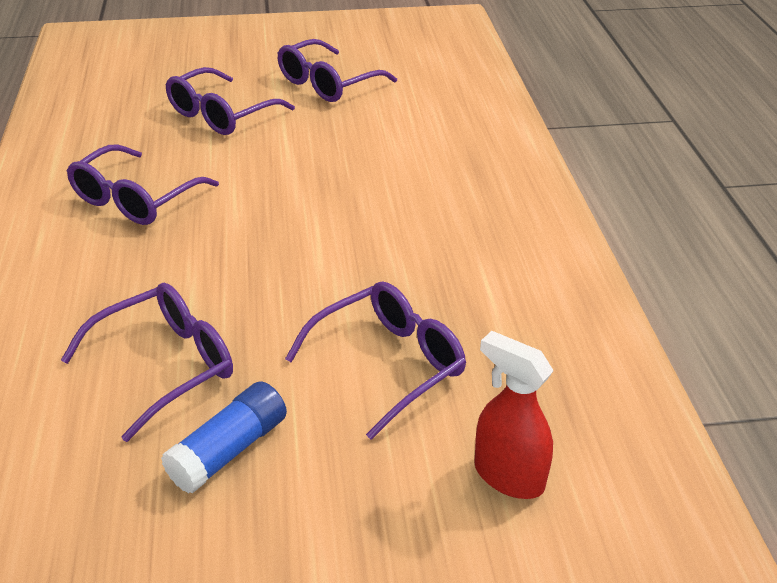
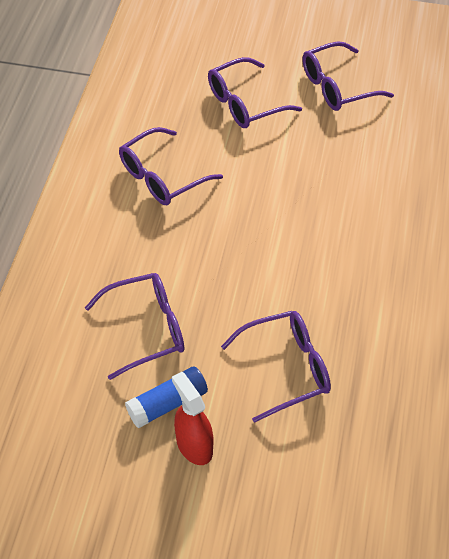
camera: 20 degrees right, 15 degrees up
(508, 476) = (329, 473): red spray bottle -> red spray bottle (194, 445)

